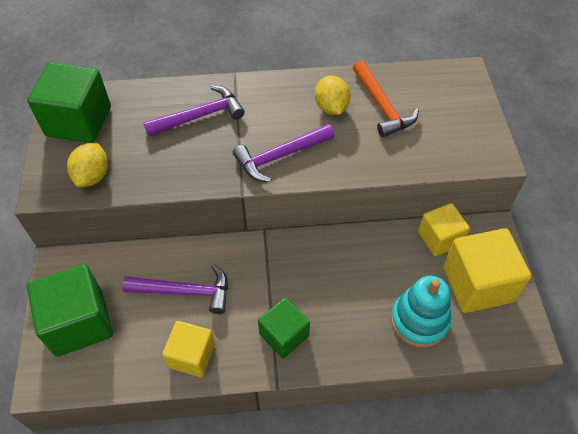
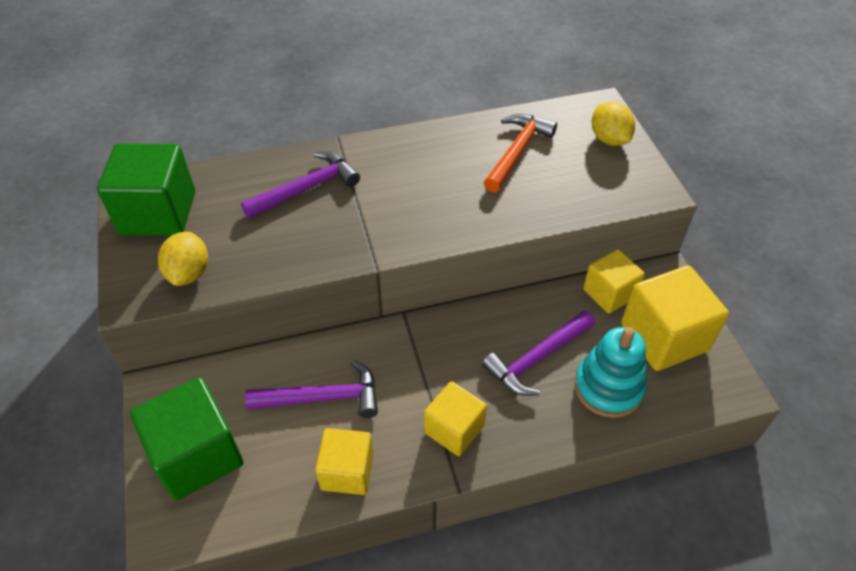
camera: 10 degrees left, 5 degrees down
(280, 156) = (412, 221): purple hammer -> purple hammer (537, 359)
(284, 335) = (454, 429): green cube -> yellow cube
(331, 107) = (459, 160): yellow lemon -> yellow lemon (609, 139)
(382, 106) = (517, 152): orange hammer -> orange hammer turned 120 degrees counterclockwise

